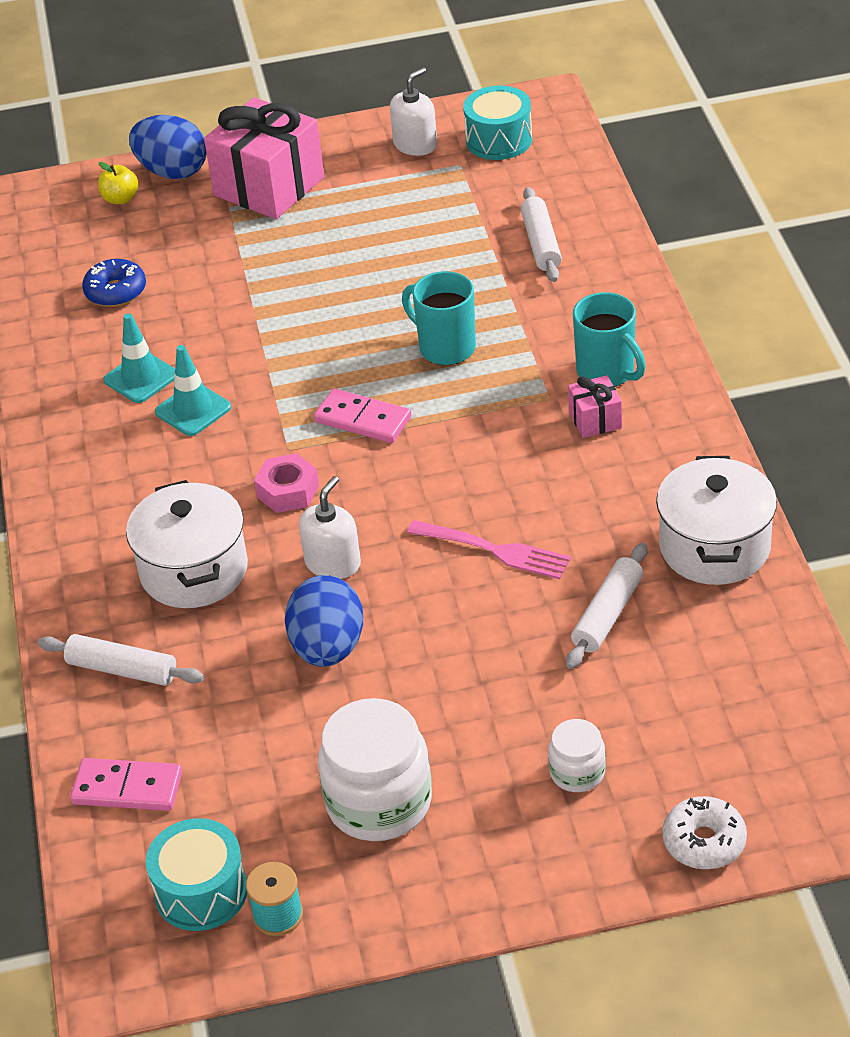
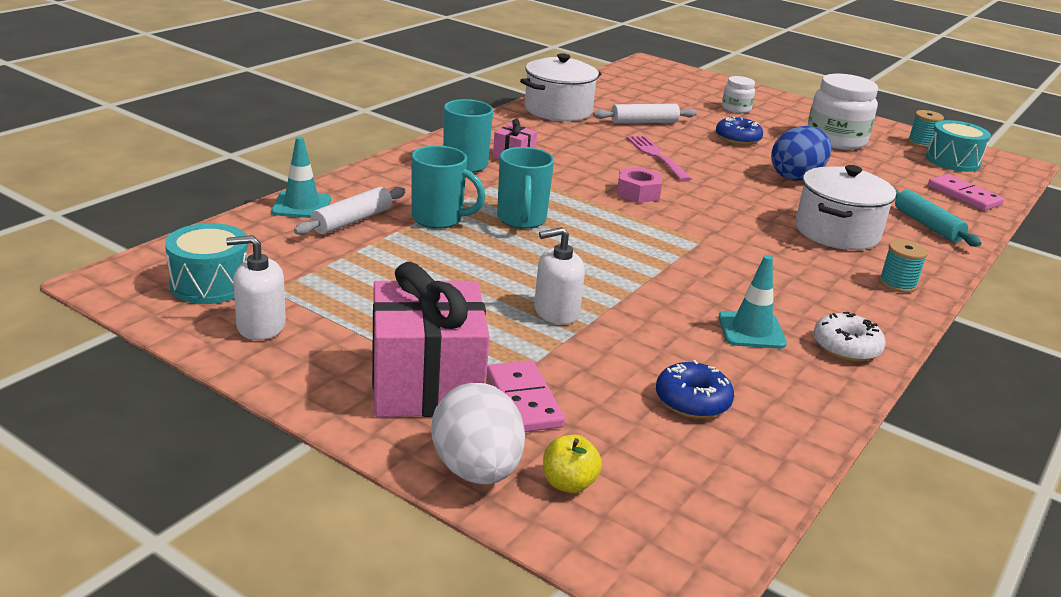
camera: 140 degrees left, 15 degrees down
(80, 532) = (897, 284): none -> turquoise spool
(122, 670) = (927, 225): white rolling pin -> turquoise rolling pin
(172, 171) = (476, 470): blue egg -> white egg
(193, 410) = (737, 291): turquoise traffic cone -> turquoise traffic cone (301, 205)
(288, 491) = (731, 227): pink nut -> pink nut (638, 193)
(333, 563) = (749, 194): white soap dispenser -> white soap dispenser (556, 312)
(363, 420) = (633, 224): pink domino -> pink domino (524, 400)
(476, 680) = (737, 139): none -> blue donut
(496, 296) = (439, 219): none -> turquoise mug
(704, 841) = (716, 83): white donut -> white donut (846, 347)

